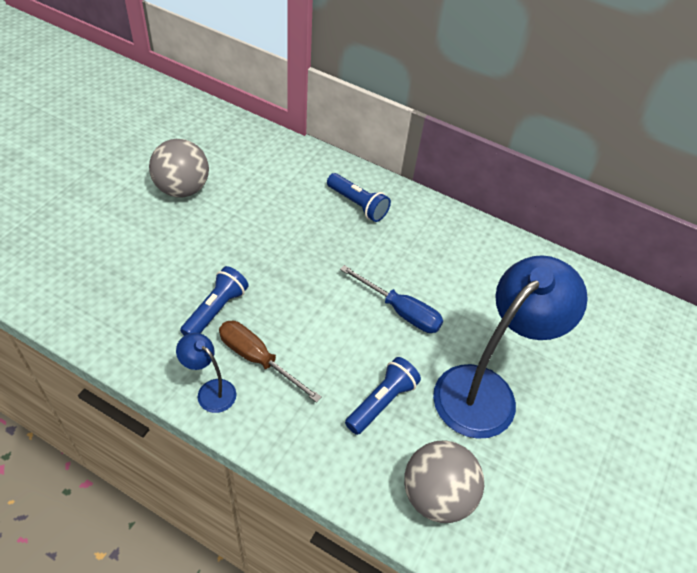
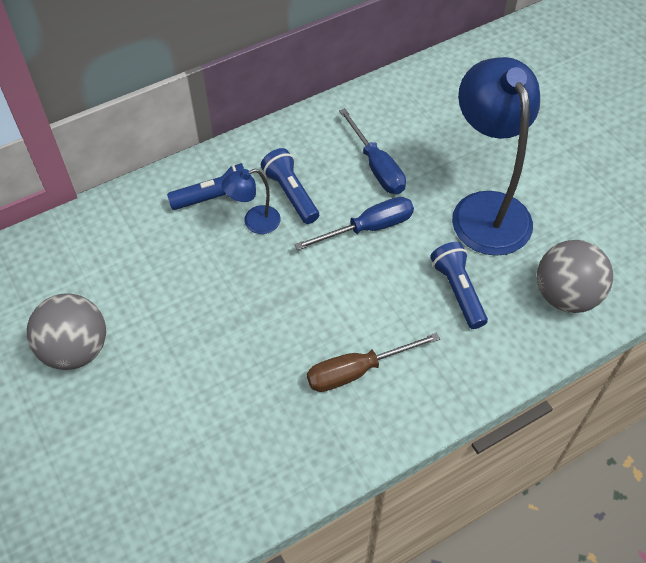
camera: 55 degrees left, 5 degrees up
(210, 390) = (371, 427): blue lamp -> blue lamp (254, 222)
(216, 310) = (274, 384): blue flashlight -> blue flashlight (291, 194)
(467, 291) = (376, 167): none -> blue screwdriver

